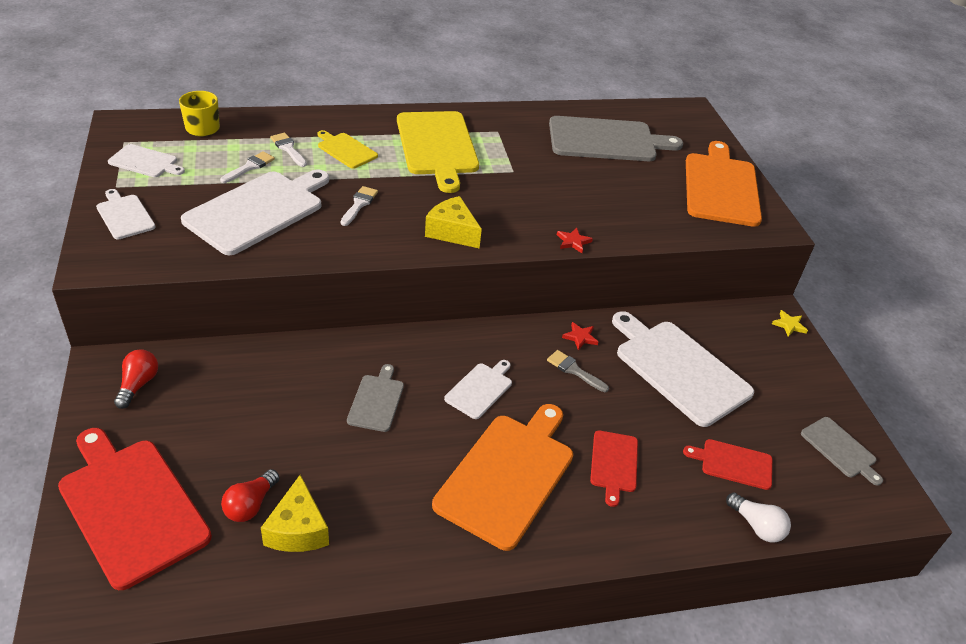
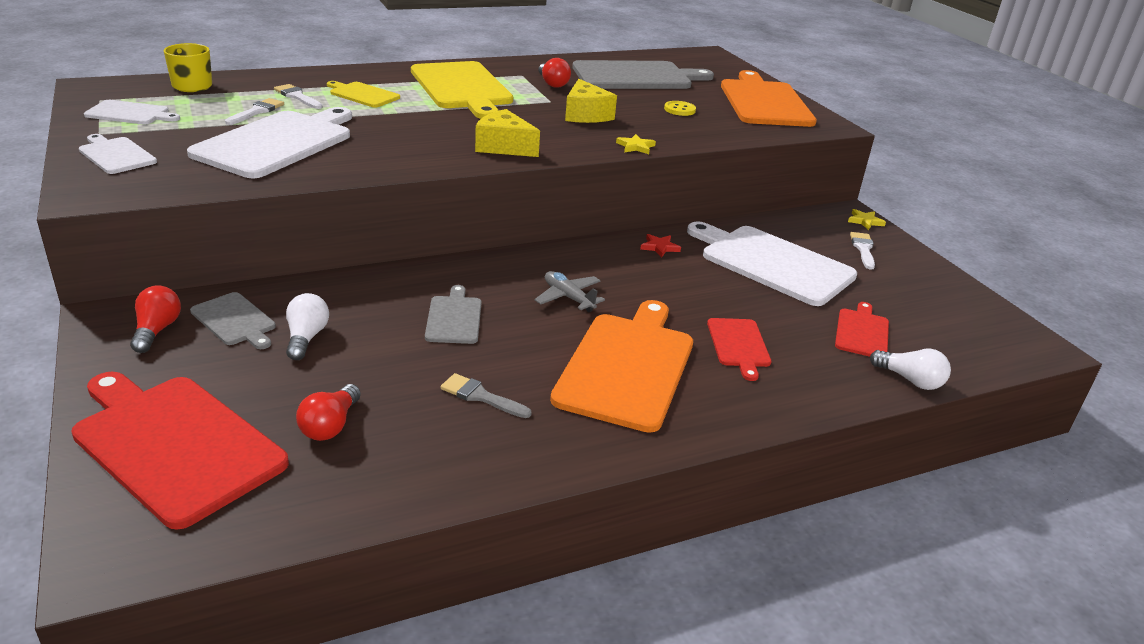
camera: 10 degrees left, 10 degrees down
(251, 408) = (306, 338): none -> white light bulb
(297, 529) = (396, 442): yellow cheese -> yellow cheese (585, 115)
(359, 204) = (392, 132): white brush -> white brush (863, 249)
(480, 389) = (568, 298): white cutting board -> grey plane
(523, 145) = (552, 83): none -> red light bulb
(573, 242) = (635, 146): red star -> yellow star
(574, 370) = (664, 274): grey brush -> grey brush (480, 396)
(632, 192) = (679, 110): none -> yellow button
(733, 463) = (862, 332): red cutting board -> red cutting board turned 105 degrees clockwise
(840, 449) = (961, 310): grey cutting board -> grey cutting board (234, 321)

